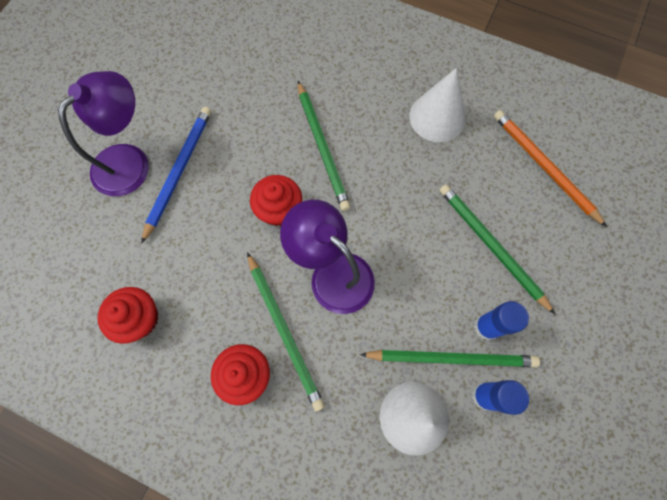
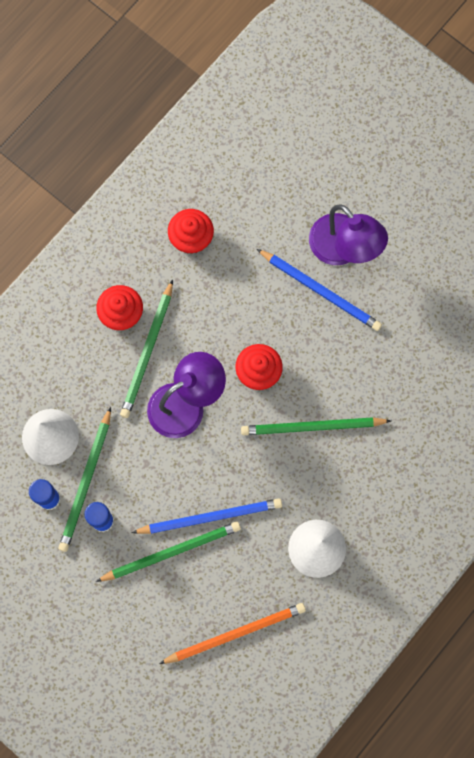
camera: 105 degrees right, 5 degrees up
(284, 331) = (147, 352): green pencil -> green pencil turned 60 degrees counterclockwise
(442, 218) = (210, 517): none -> blue pencil

